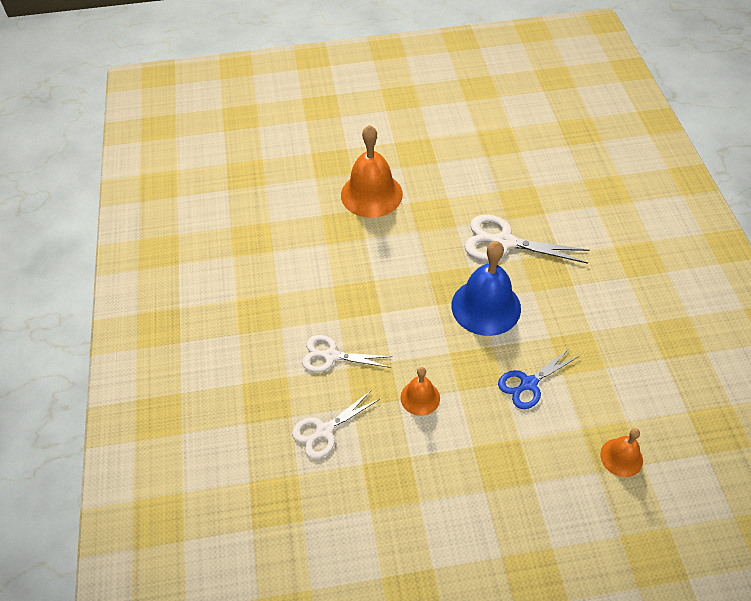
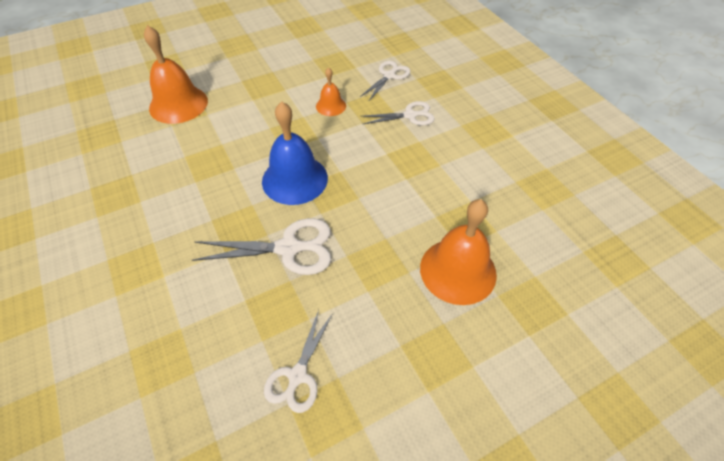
camera: 160 degrees right, 0 degrees up
(512, 162) = (297, 375): none -> white scissors
(528, 383) = (249, 131): blue scissors -> none
(621, 457) = (178, 104): orange bell -> orange bell, size x1.89

